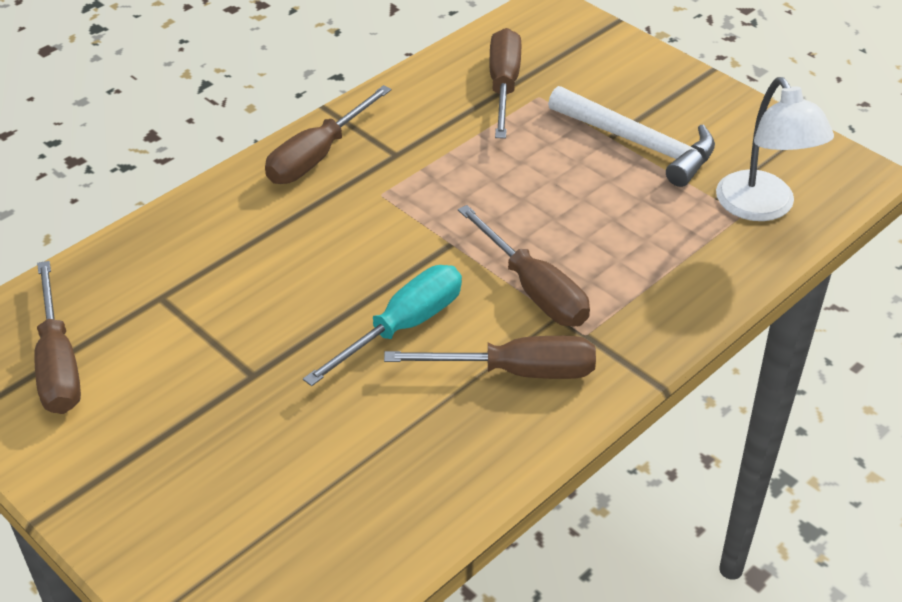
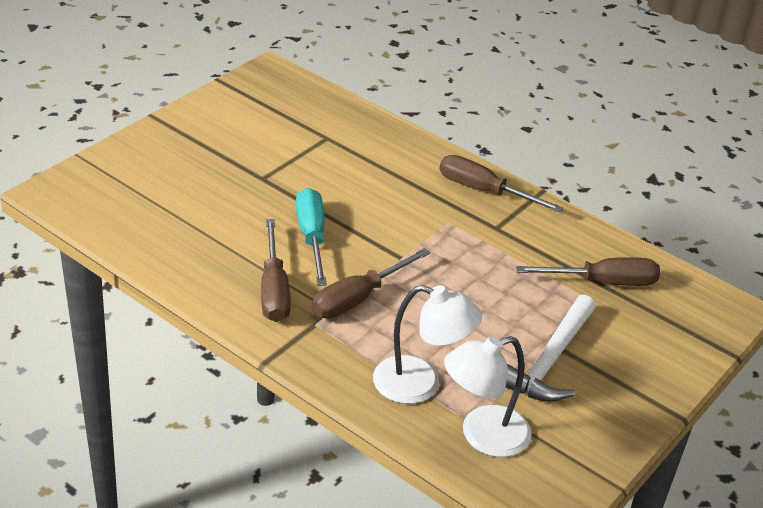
camera: 80 degrees right, 5 degrees down
(58, 364) = (266, 108): brown screwdriver -> none
(403, 327) = (312, 237): turquoise screwdriver -> turquoise screwdriver turned 135 degrees counterclockwise
(687, 248) = (420, 384): none -> white lamp

